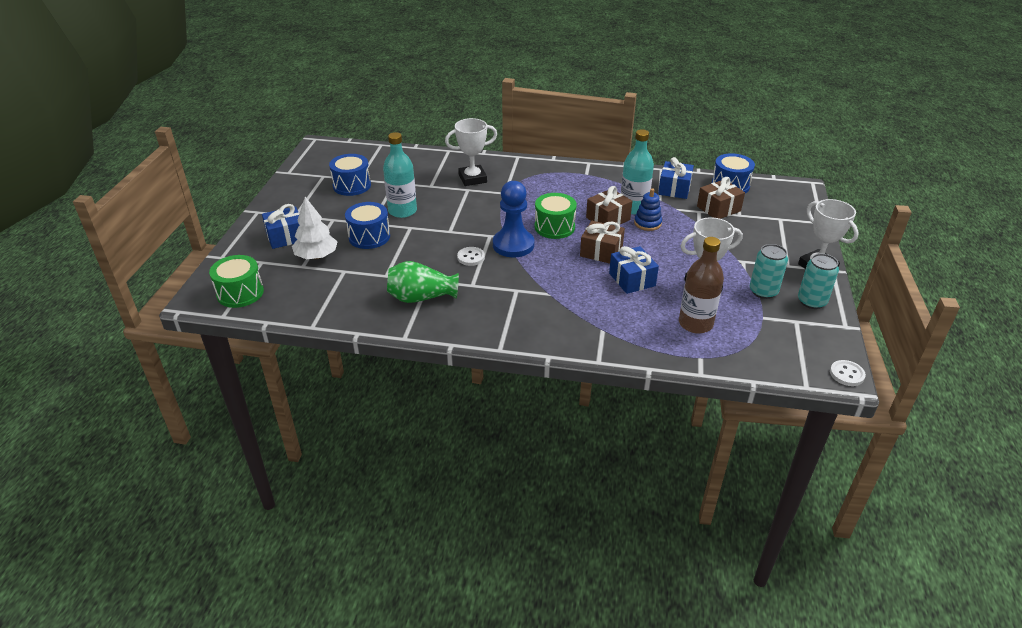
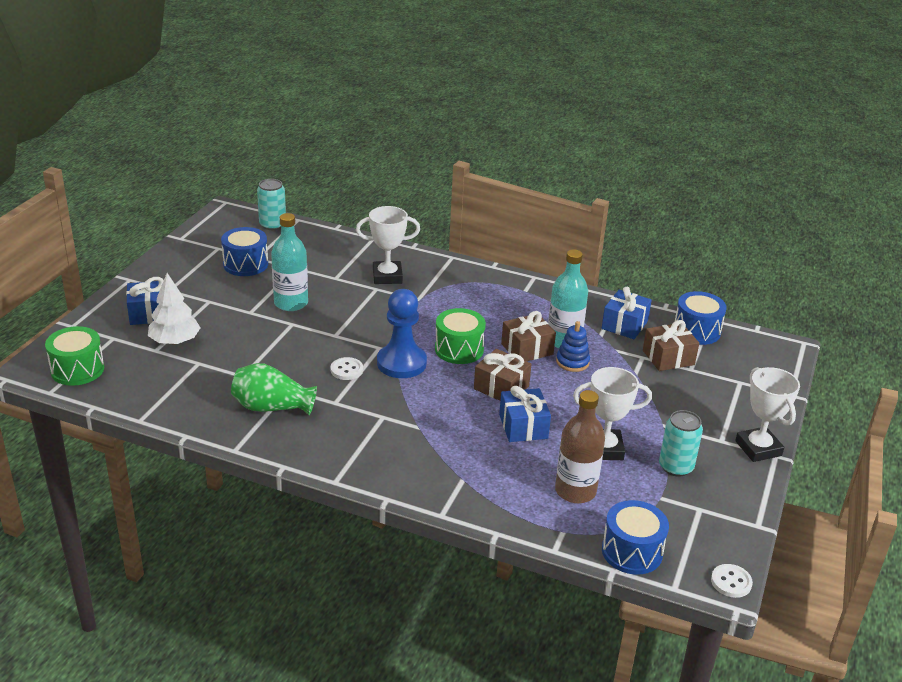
camera: 10 degrees right, 5 degrees down
(369, 237) = (242, 328): blue drum -> blue drum (632, 551)
(811, 301) = (730, 489): turquoise can -> turquoise can (272, 225)

